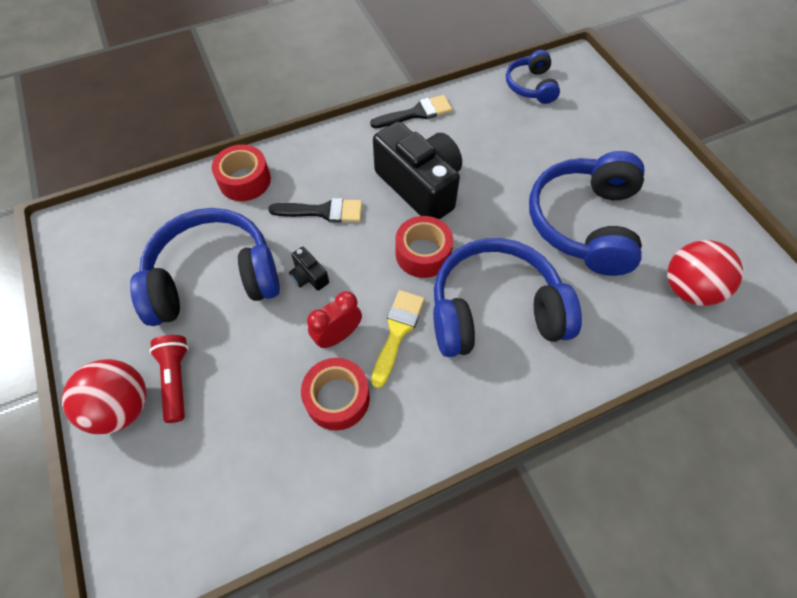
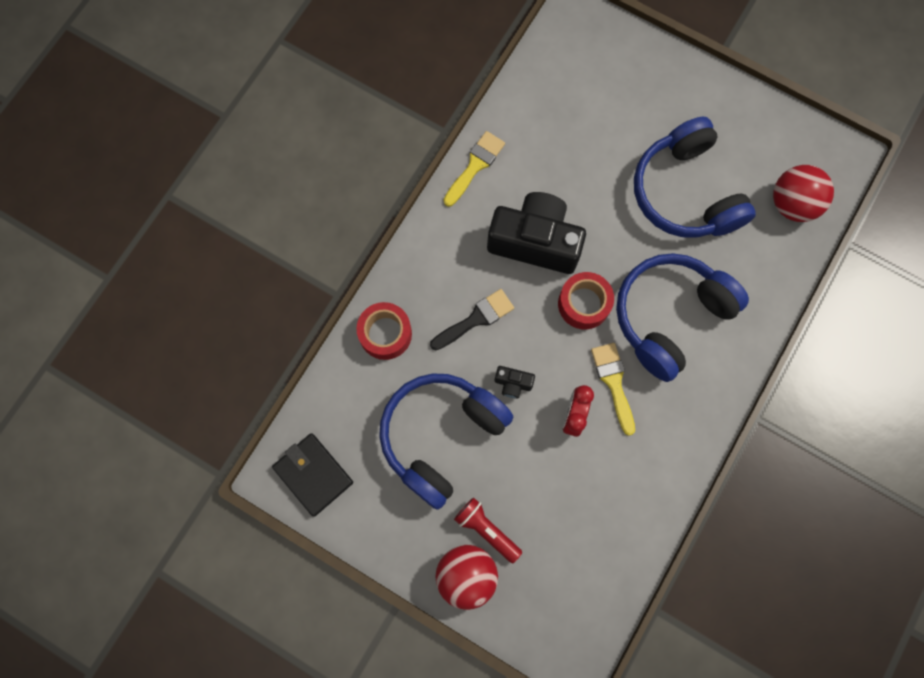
camera: 35 degrees left, 15 degrees up
(93, 242) = (313, 474): none -> black wallet
(337, 398) = (610, 461): red tape -> none
(416, 113) = (475, 166): black brush -> yellow brush
(531, 86) = (552, 69): blue headphones -> none

